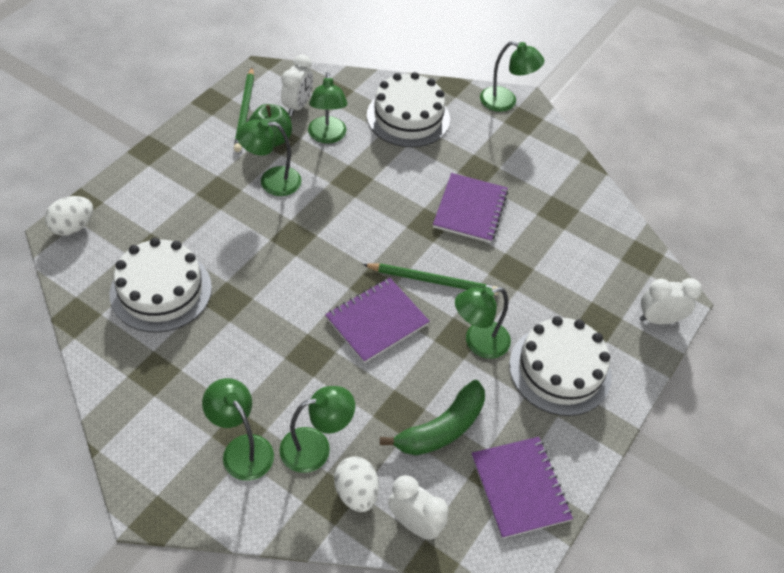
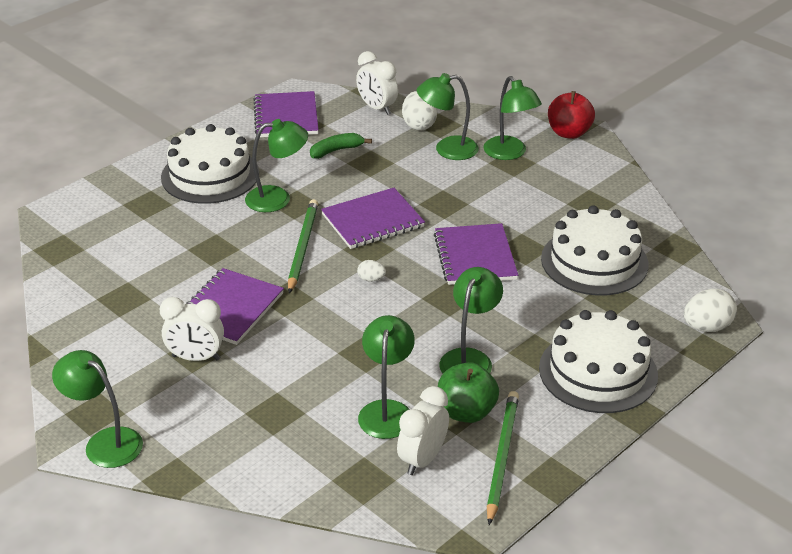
camera: 165 degrees left, 15 degrees down
(167, 501) = (569, 133): none -> red apple
(271, 181) = (469, 358): green lamp -> green lamp turned 75 degrees counterclockwise
(273, 285) = (475, 256): none -> purple notebook
(363, 250) = (371, 279): none -> white egg
(408, 117) = (262, 429): white cake -> white cake (598, 371)
(433, 281) = (302, 247): green pencil -> green pencil turned 75 degrees clockwise
(442, 428) = (336, 150): green banana -> green banana, size x0.61
(658, 319) = (86, 200): white clock -> white clock (196, 358)

